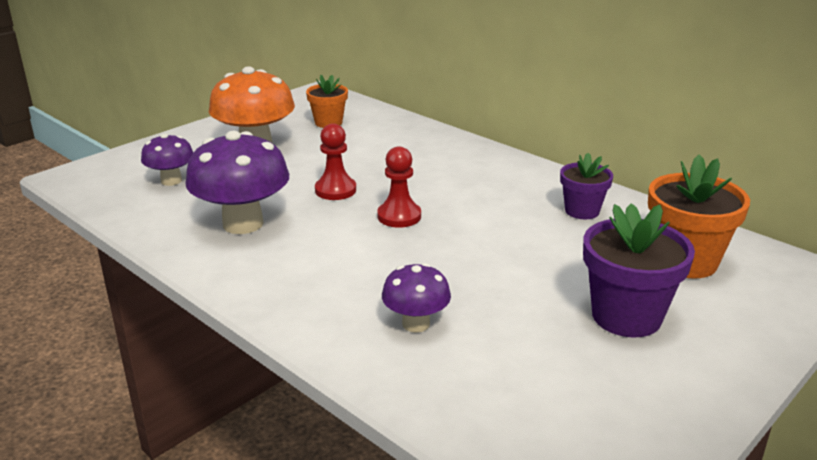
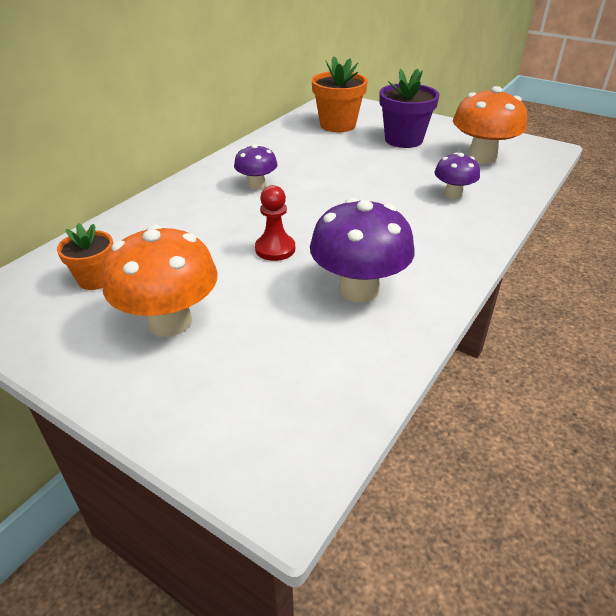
camera: 100 degrees left, 10 degrees up
(171, 181) = (276, 369): purple mushroom -> purple mushroom (257, 185)
(399, 216) = (315, 213): red pawn -> none
(547, 390) = (482, 157): none -> orange mushroom
(582, 211) = (284, 150): purple flower pot -> none

